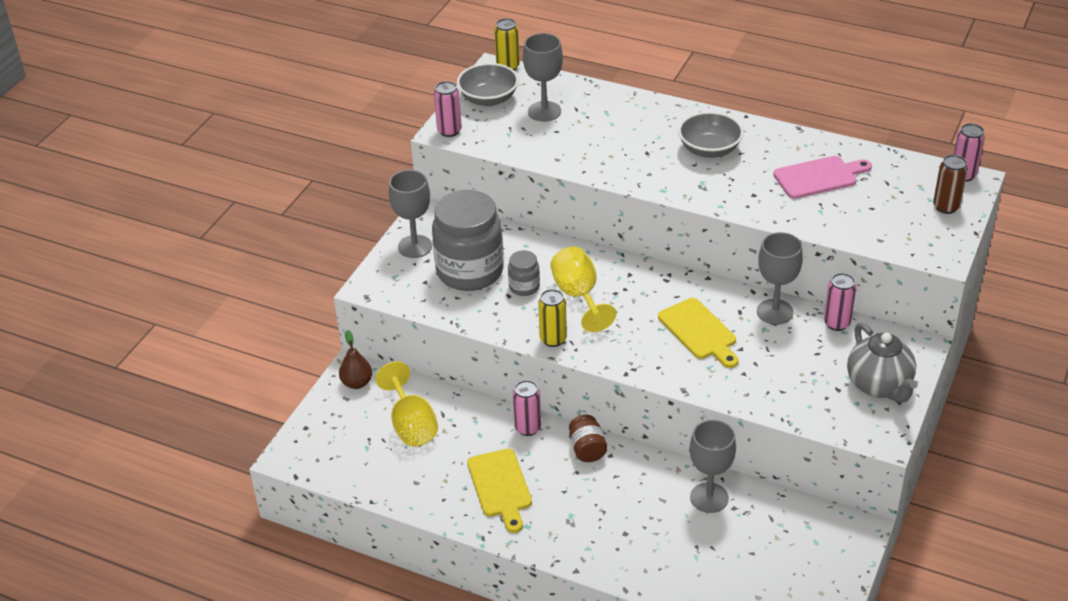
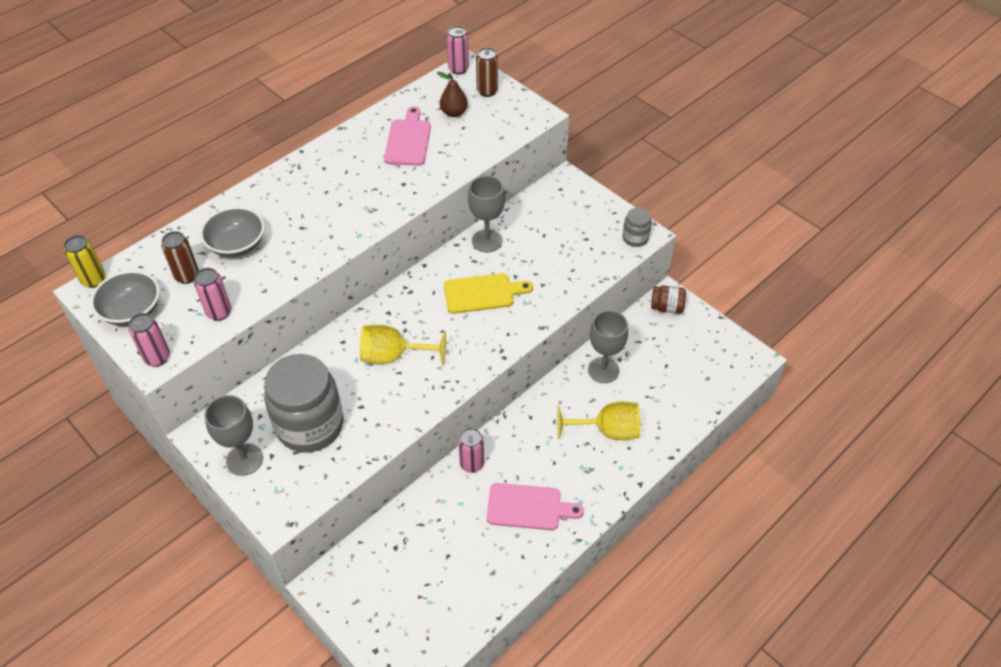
camera: 70 degrees left, 10 degrees up
(357, 383) = (341, 585): brown pear -> brown pear (454, 113)
(411, 425) = (420, 554): yellow goblet -> yellow goblet (607, 430)
(500, 486) = (528, 507): yellow cutting board -> pink cutting board
(524, 287) = (357, 391): grey jar -> grey jar (635, 238)
(544, 111) = (187, 276): grey goblet -> brown can
(553, 339) = (436, 393): yellow can -> none
(587, 449) = (516, 430): brown jar -> brown jar (666, 307)
(709, 149) = (328, 188): grey bowl -> grey bowl (237, 245)
(837, 323) = (519, 212): pink can -> pink can (219, 312)
(879, 385) = (594, 216): grey teapot -> none

